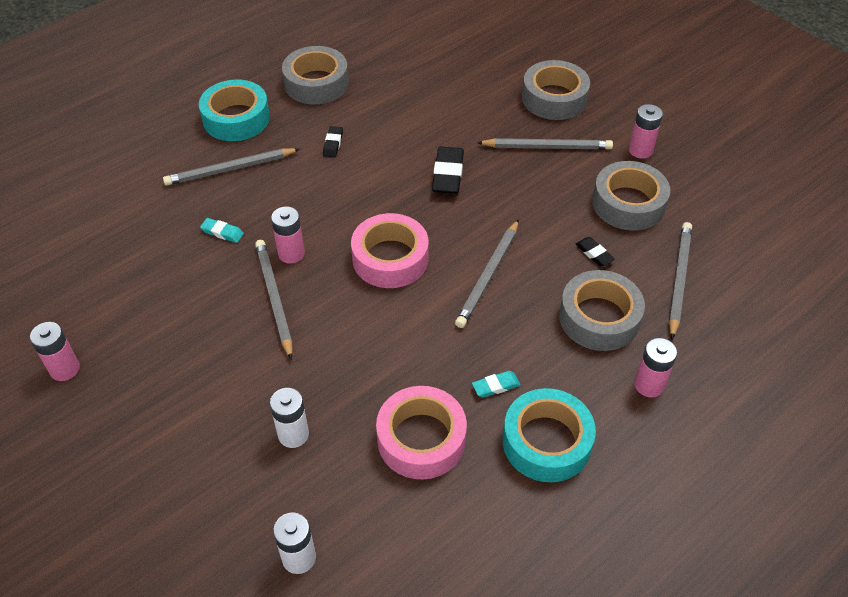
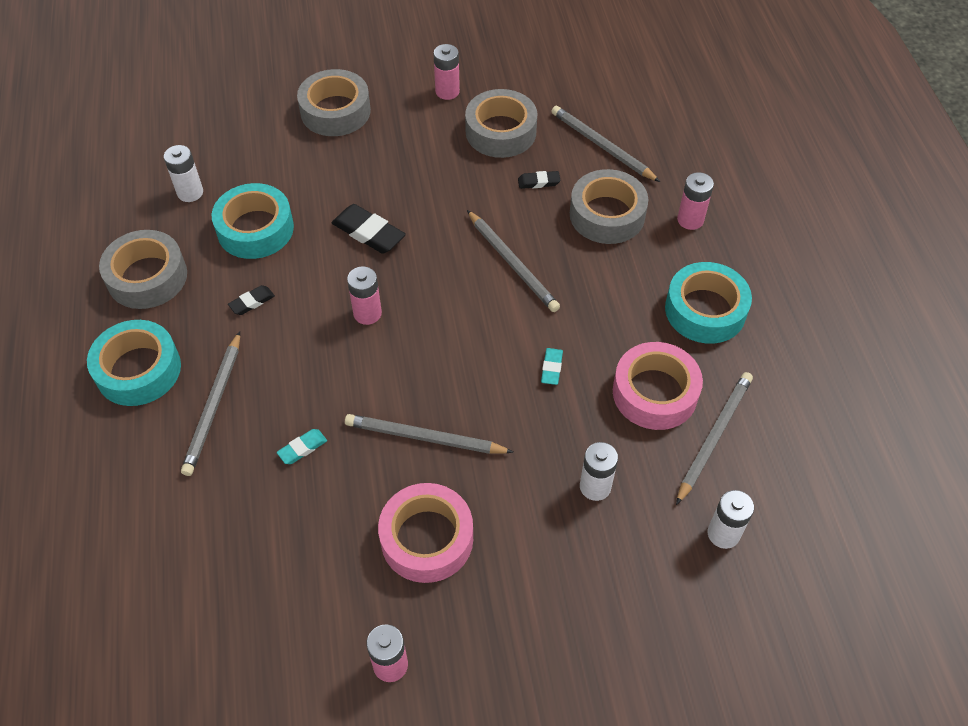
camera: 60 degrees left, 5 degrees up
(291, 253) = (377, 400): pink battery -> pink battery (367, 313)
(333, 144) = (252, 302): black eraser -> black eraser turned 75 degrees counterclockwise
(390, 258) = (441, 324): pink tape -> pink tape (427, 538)
(401, 113) = (255, 229): none -> turquoise tape
(407, 65) = (190, 192): none -> white battery
(496, 386) = (632, 316): turquoise eraser -> turquoise eraser (551, 368)
(547, 147) = (392, 147): grey pencil -> grey pencil (713, 436)

